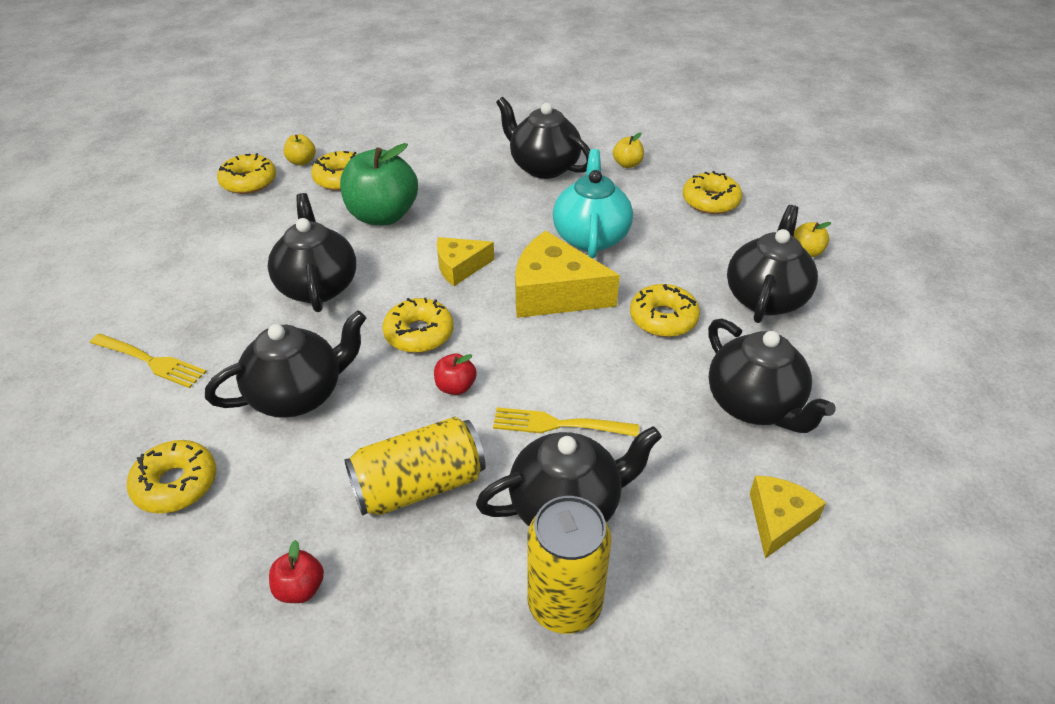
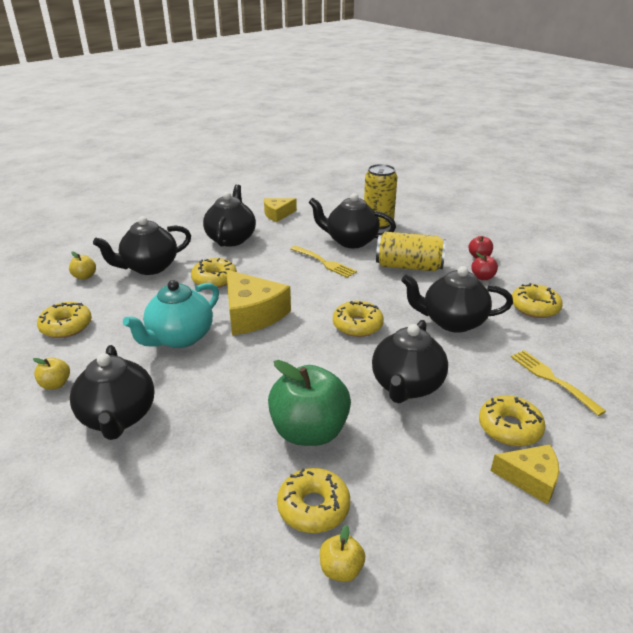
camera: 145 degrees left, 10 degrees down
(249, 182) = (424, 563): yellow donut -> yellow donut (509, 428)
(455, 387) = (359, 293): red apple -> red apple (482, 277)
(460, 267) = (291, 355): yellow cheese -> yellow cheese (530, 478)

